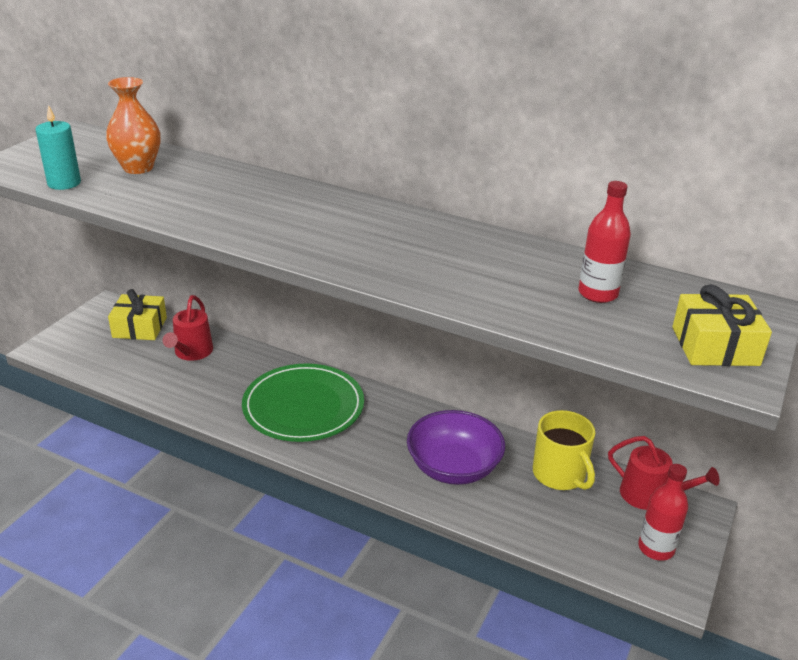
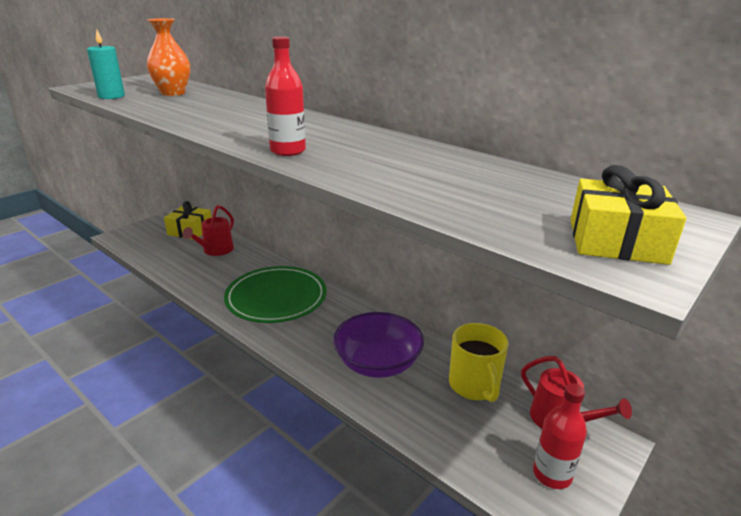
camera: 15 degrees right, 5 degrees down
(598, 294) = (500, 188): red bottle -> red bottle (288, 151)

